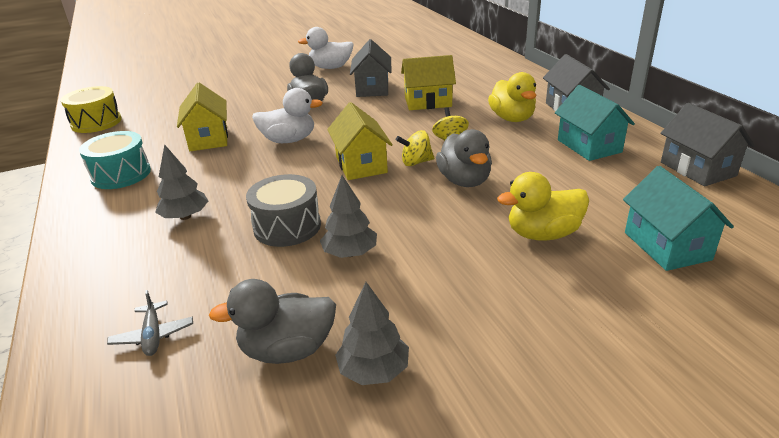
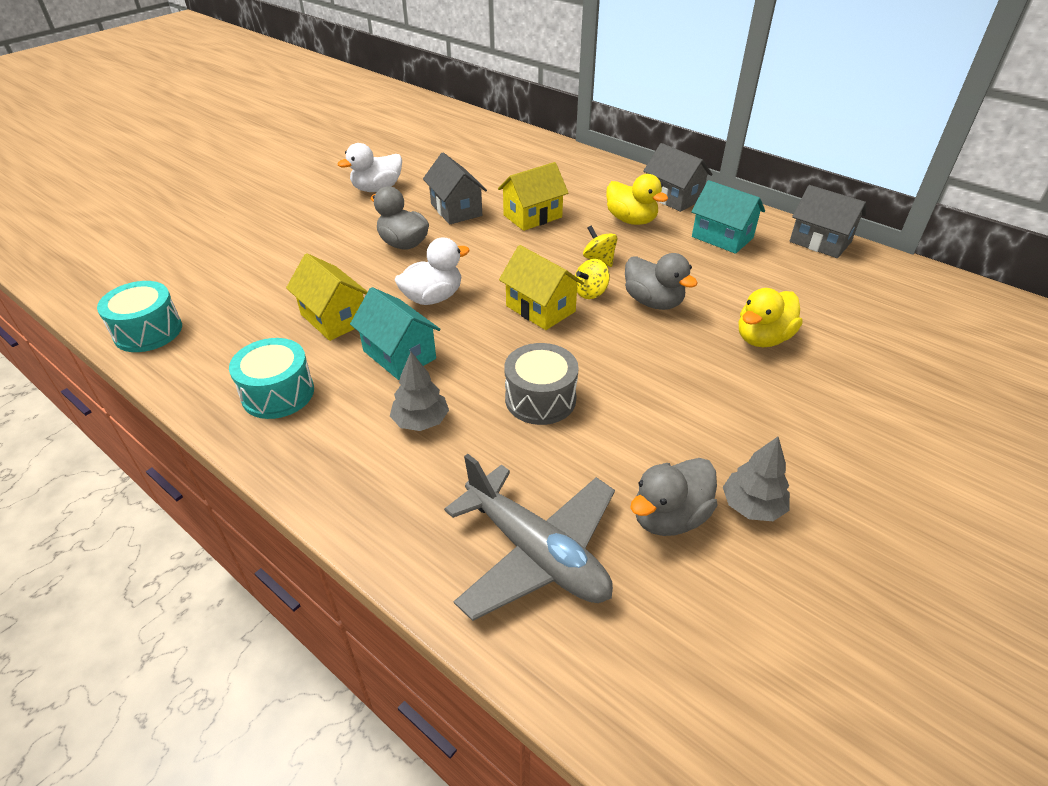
camera: 30 degrees left, 10 degrees up
(96, 122) = (148, 331): yellow drum -> turquoise drum
(153, 335) = (536, 553): grey plane -> grey plane, size x2.42
(350, 253) = (627, 407): grey tree -> none
(667, 246) = (855, 322): turquoise house -> turquoise house (399, 355)

